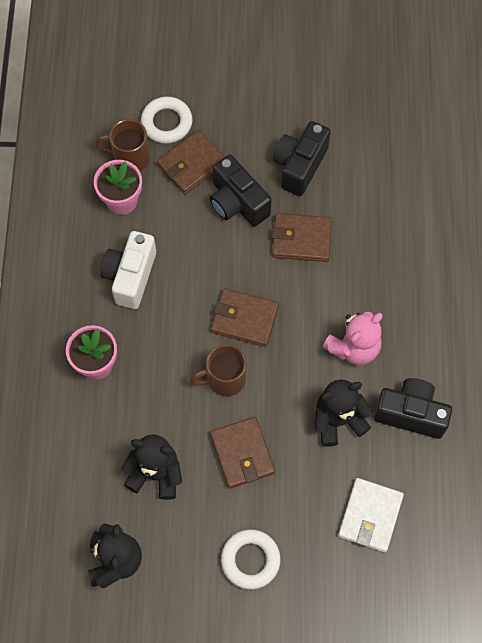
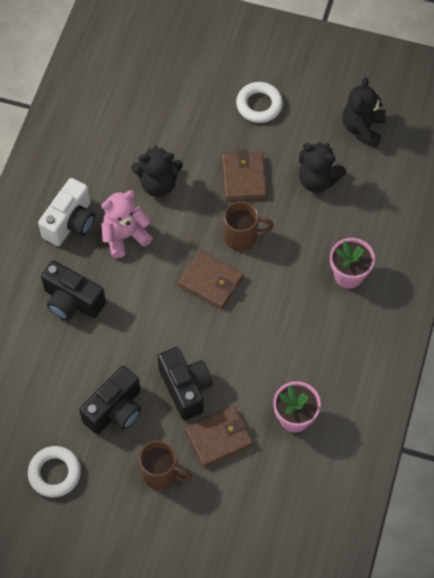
camera: 165 degrees left, 5 degrees down
(130, 158) = (277, 459): brown mug -> brown mug (161, 473)
(130, 276) = (302, 343): white camera -> white camera (70, 222)
(166, 123) = (231, 488): white ring -> white ring (55, 473)
(301, 239) = (138, 339): brown wallet -> none
(370, 516) = (158, 112): white wallet -> none
(410, 413) = (98, 175): black camera -> black camera (72, 301)

